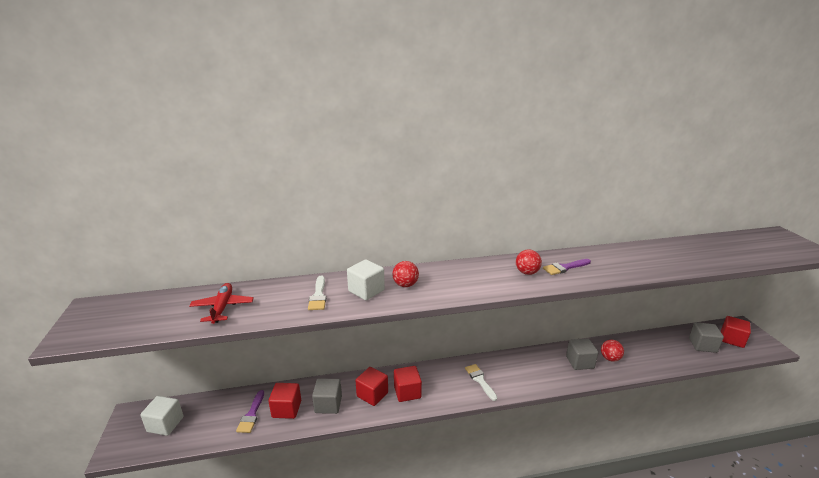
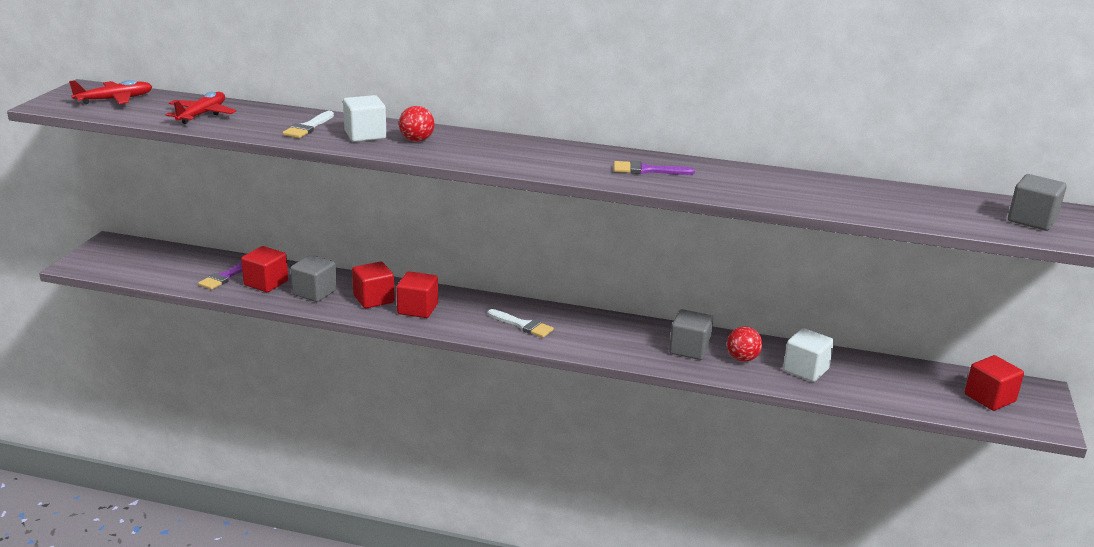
camera: 25 degrees right, 0 degrees up
(130, 313) = (115, 100): none -> red plane
(165, 424) = (135, 259): white cube -> white cube (805, 370)
(480, 380) = (523, 325): white brush -> white brush turned 120 degrees clockwise
(527, 272) = (586, 163): red ball -> none
(702, 345) = (923, 389): grey cube -> grey cube (1032, 220)

